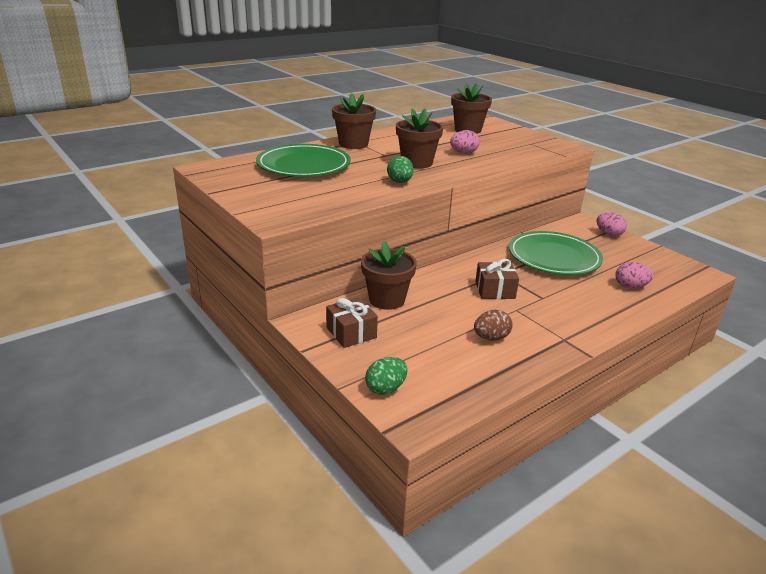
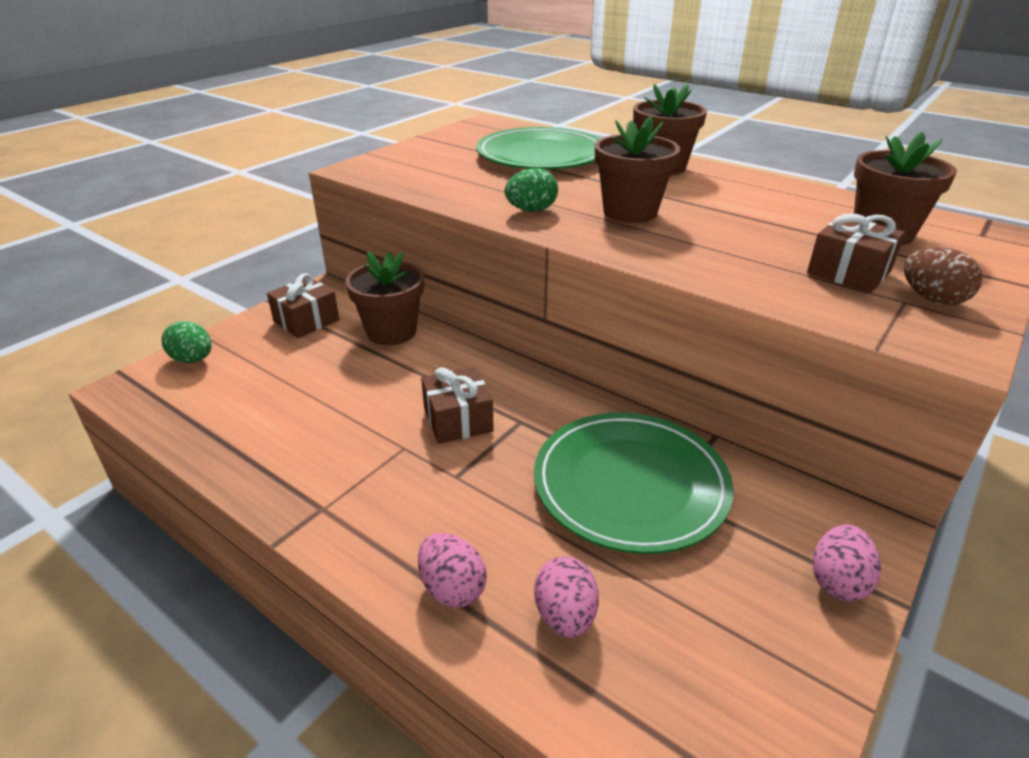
camera: 75 degrees right, 5 degrees up
(463, 153) = (731, 240): pink egg -> pink egg (452, 588)
(491, 338) = (312, 428): brown egg -> brown egg (932, 299)
(504, 144) = (848, 272): none -> brown gift

